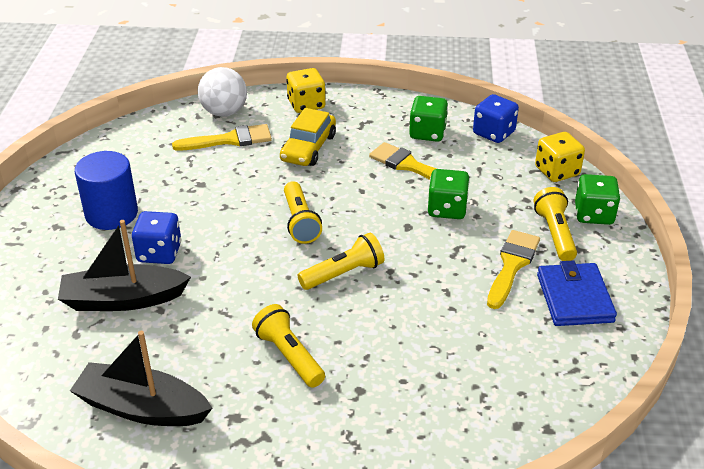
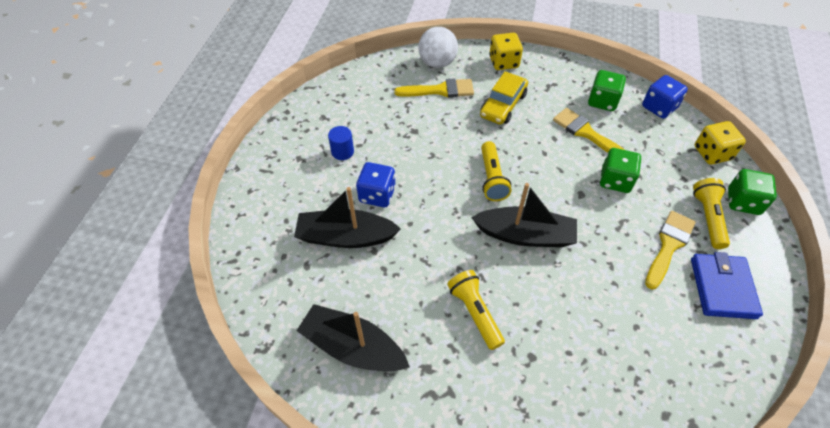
camera: 10 degrees right, 15 degrees up
(111, 214) = (342, 152): blue cylinder -> blue cylinder, size x0.55
(344, 273) = (525, 235): yellow flashlight -> black boat

